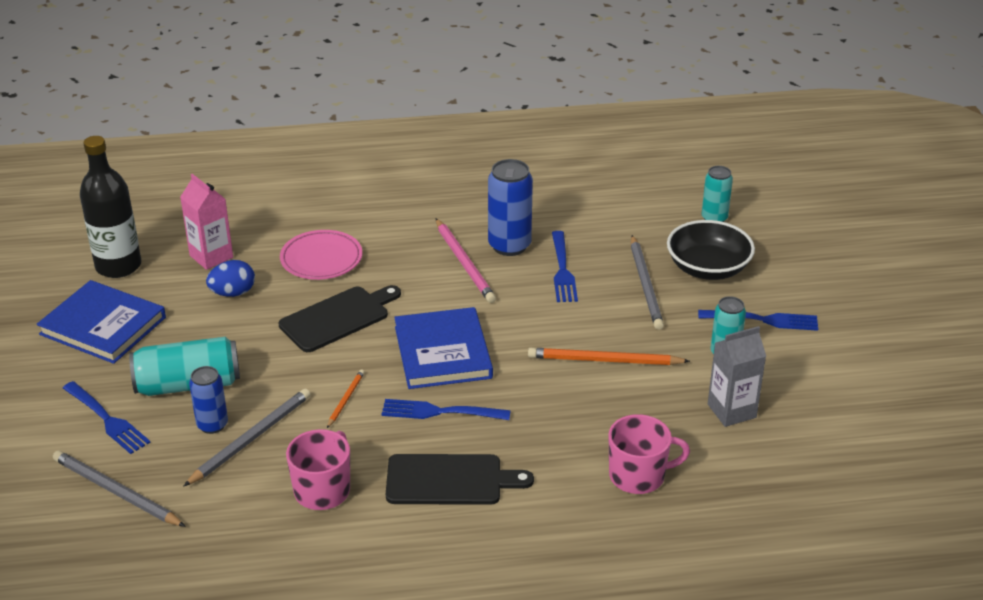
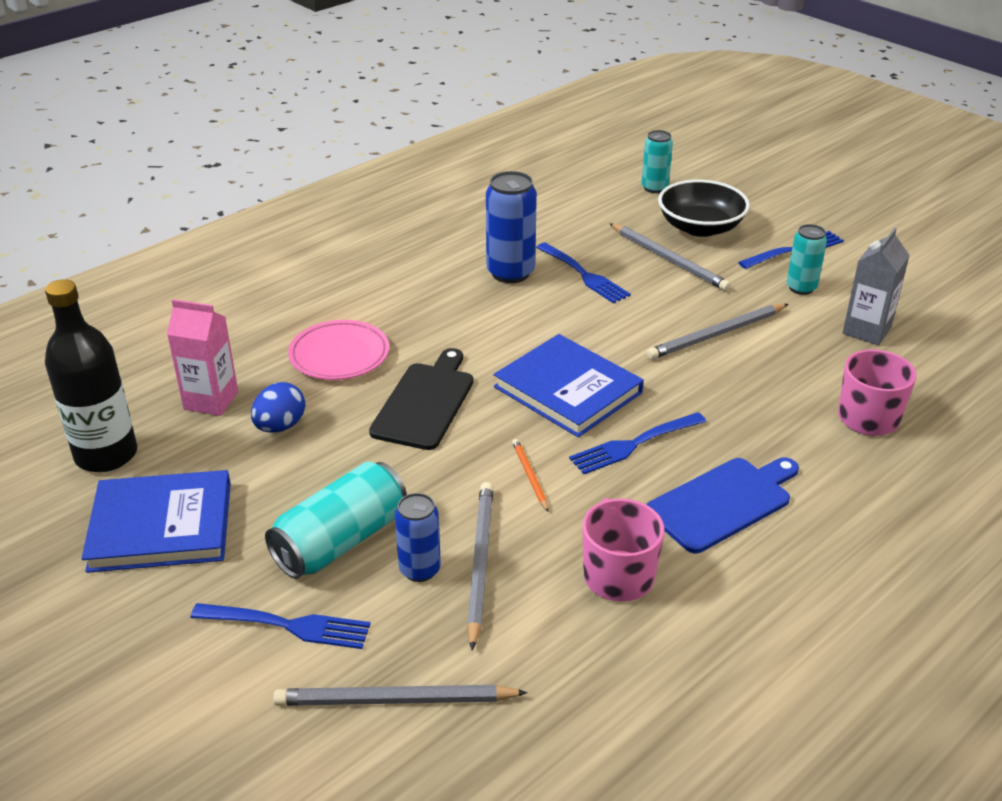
camera: 35 degrees left, 0 degrees up
(450, 480) = (723, 502): black cutting board -> blue cutting board
(464, 263) = (488, 303): pink pencil -> none
(604, 360) = (716, 334): orange pencil -> grey pencil

